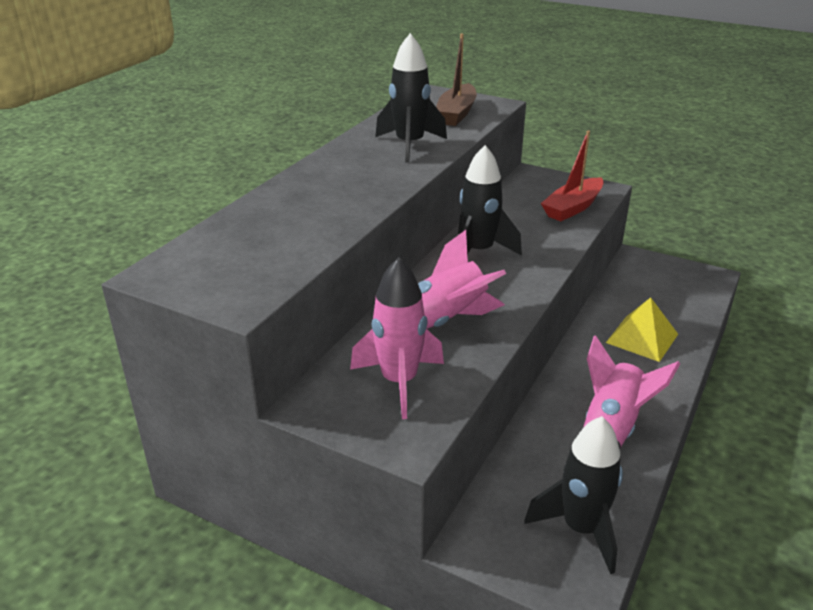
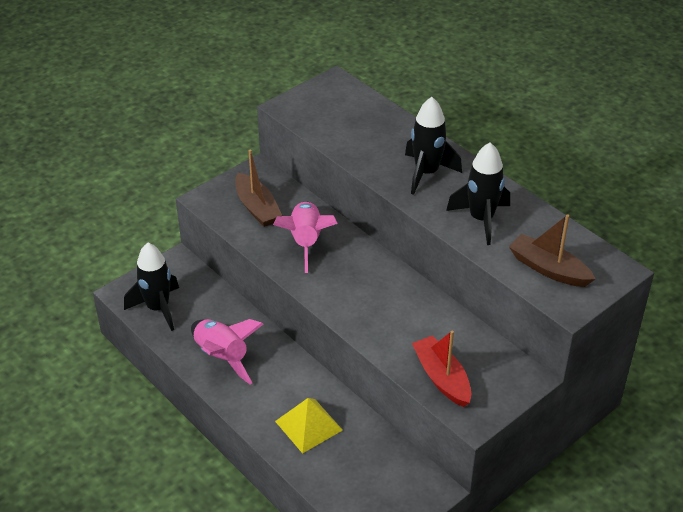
camera: 110 degrees right, 10 degrees up
(399, 382) = (257, 208): pink rocket -> brown boat
(478, 252) = (390, 288): black rocket -> black rocket (426, 173)

